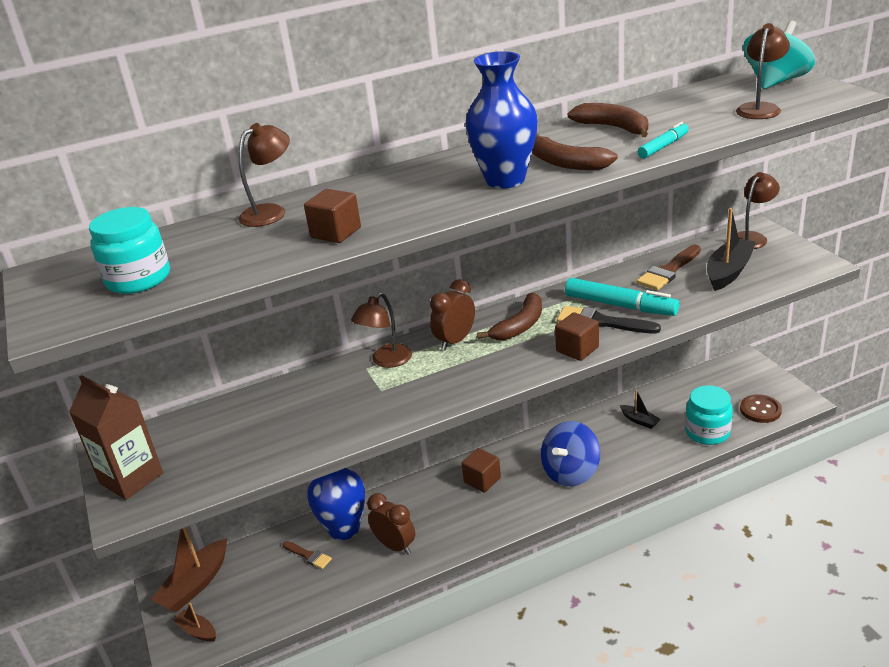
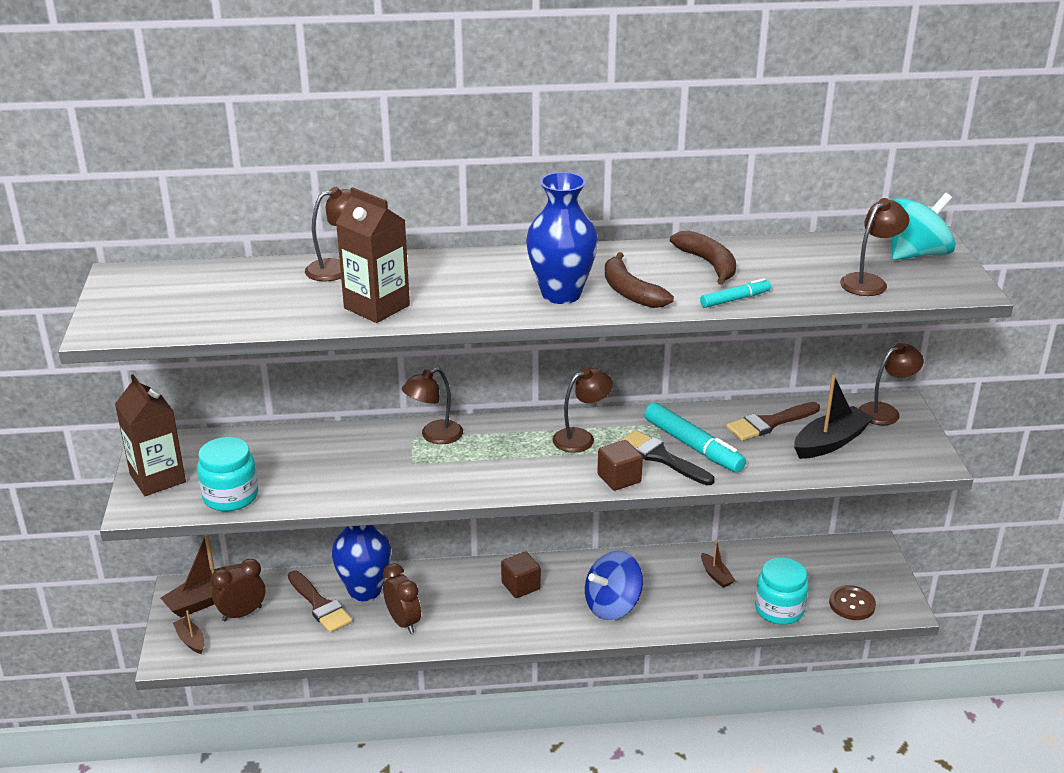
camera: 15 degrees right, 0 degrees up
(138, 279) = (192, 305): turquoise jar -> turquoise jar (230, 496)
(308, 555) = (320, 605): brown brush -> brown brush, size x1.69
(336, 233) = (377, 307): brown cube -> brown carton
(455, 341) = (510, 435): brown clock -> brown clock (242, 613)
(520, 325) = (581, 438): brown banana -> brown lamp
(639, 420) = (716, 575): black boat -> brown boat

